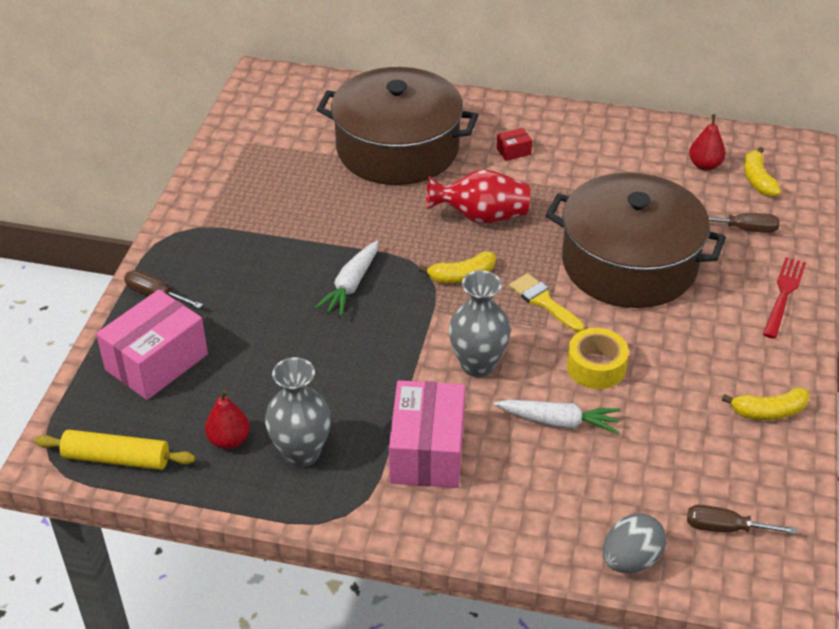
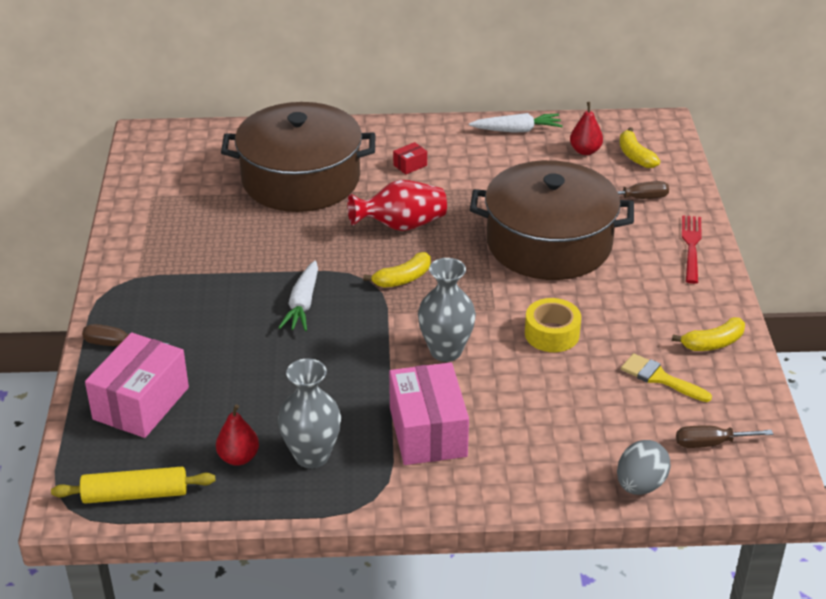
camera: 15 degrees left, 5 degrees down
(543, 301) = (484, 287): yellow brush -> yellow brush (660, 378)
(558, 422) = (536, 385): white carrot -> white carrot (517, 130)

